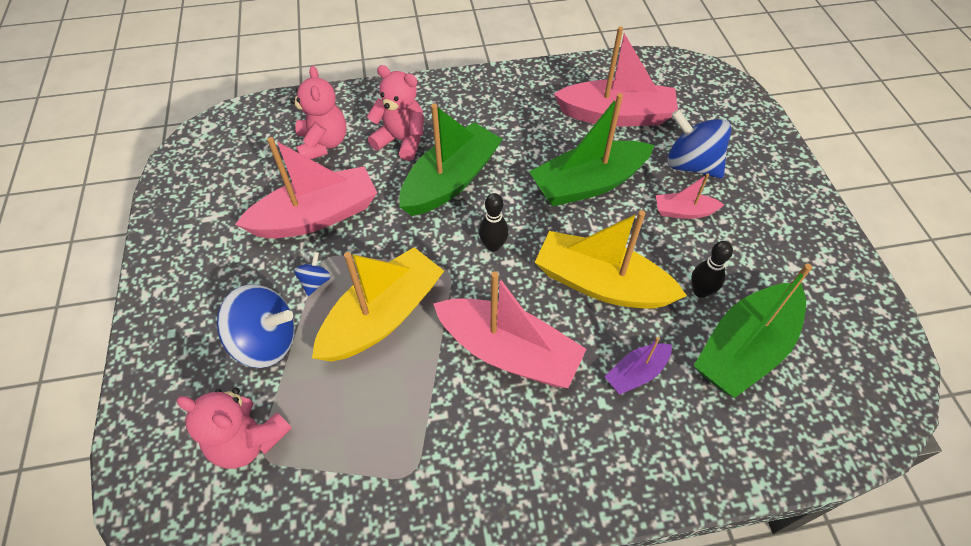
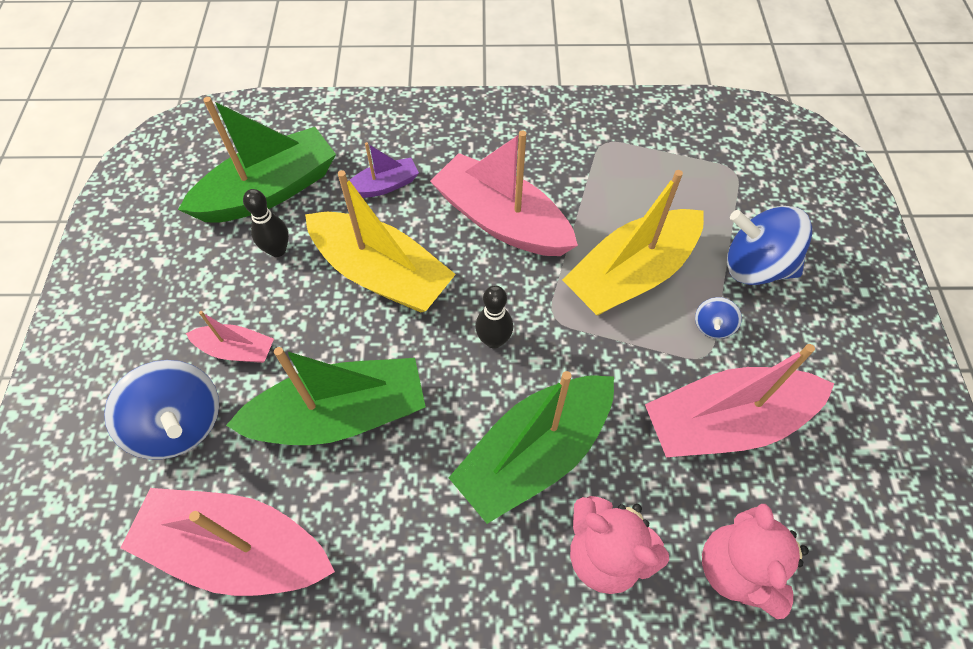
camera: 170 degrees left, 5 degrees up
(248, 440) = (750, 183): pink teddy bear -> none

